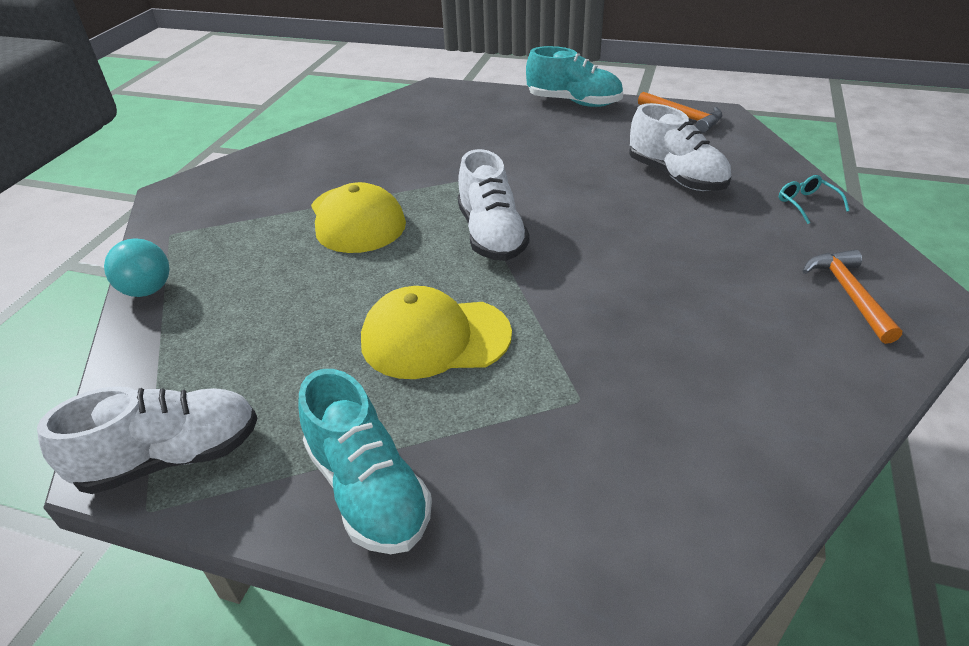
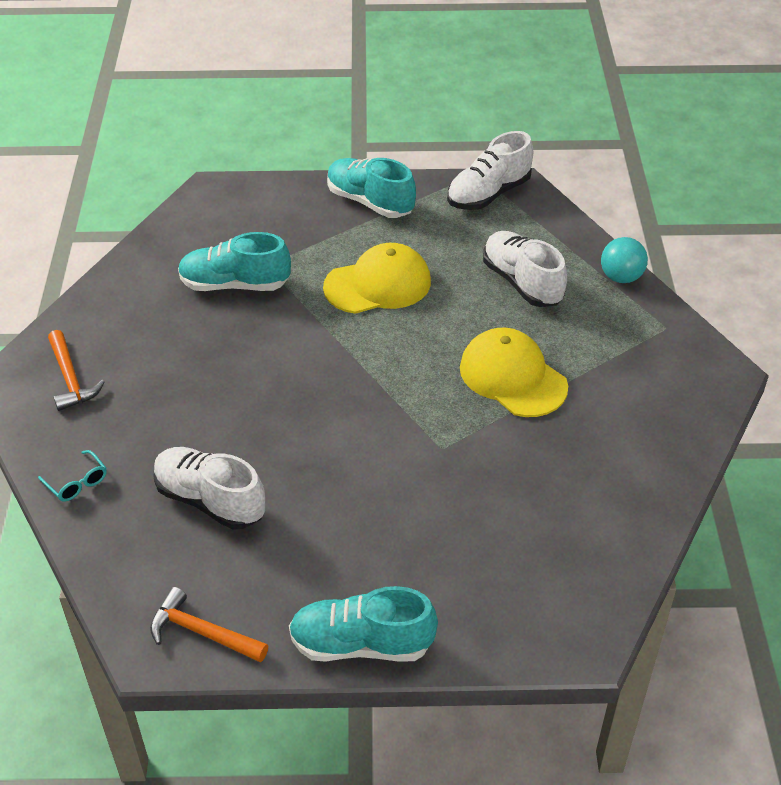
camera: 160 degrees right, 5 degrees up
(491, 235) = (377, 382): white shoe -> white shoe (522, 282)
(633, 377) = (235, 285): none -> turquoise shoe

